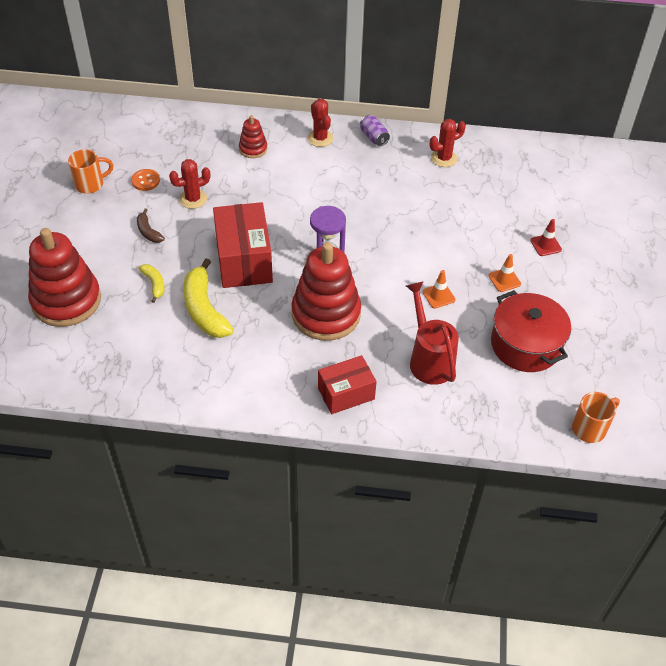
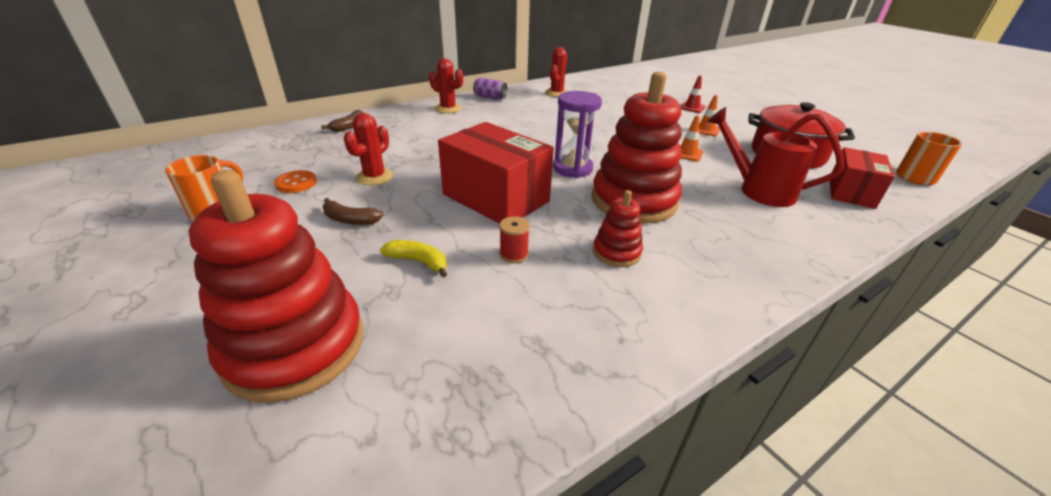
camera: 40 degrees left, 15 degrees down
(204, 309) = (514, 254): yellow banana -> red spool
(225, 128) = (349, 126): none -> brown banana
(253, 149) = (394, 129): red stacking toy -> red stacking toy (616, 252)
(346, 393) = (758, 248): red box -> red box (851, 192)

